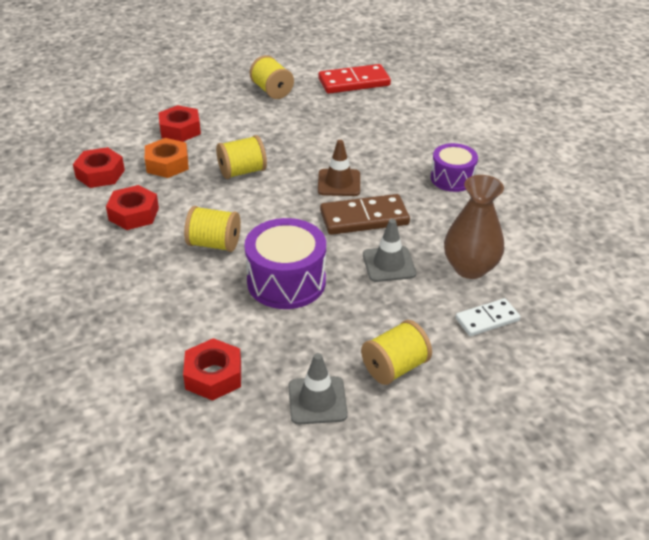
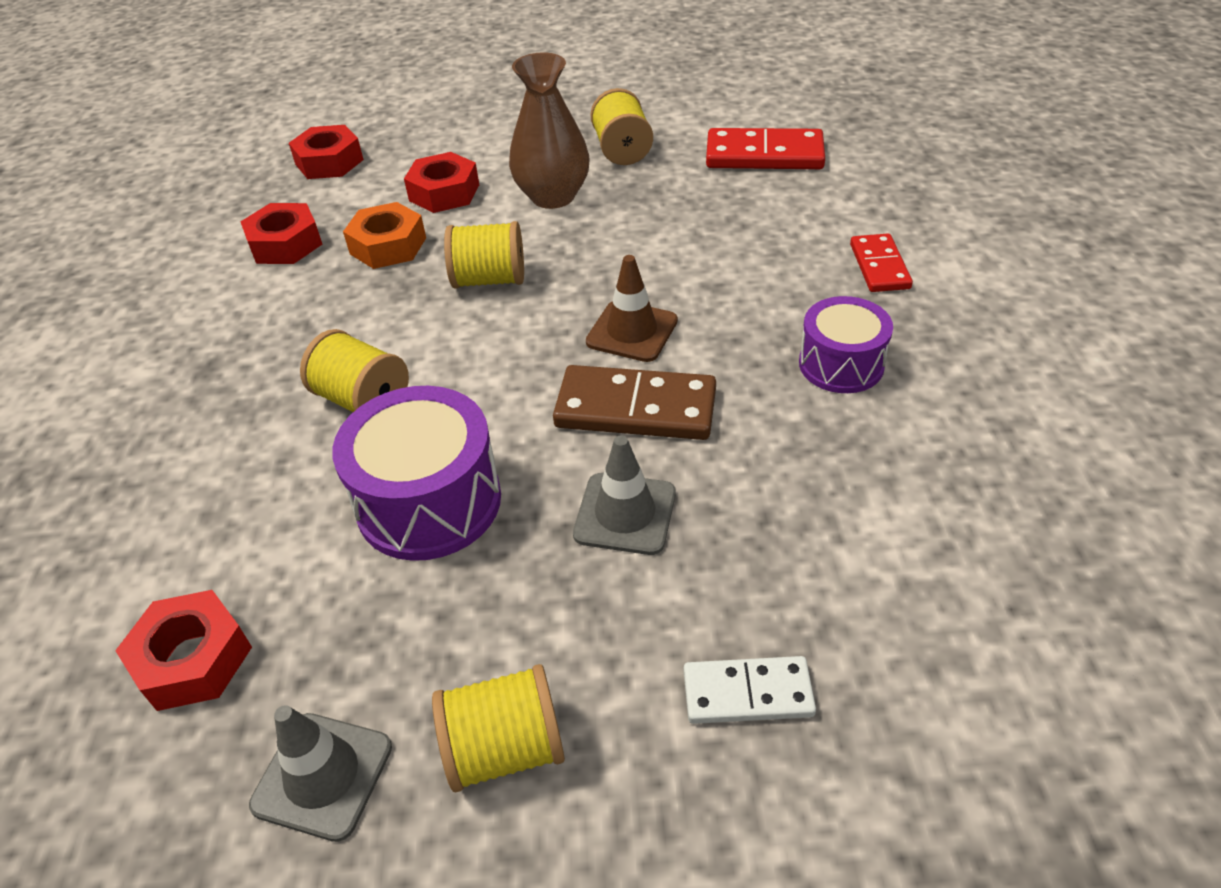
camera: 25 degrees right, 5 degrees up
(134, 214) = (284, 320): red nut -> red nut (329, 162)
(445, 130) = (879, 266): none -> red domino
(470, 268) = (775, 563): brown vase -> brown vase (553, 196)

